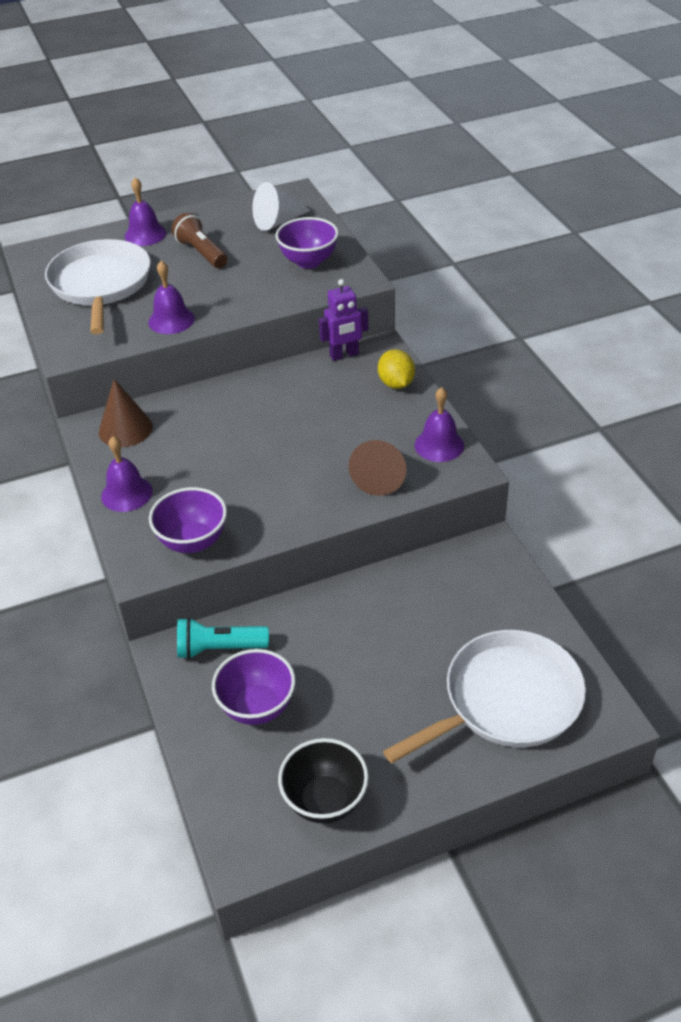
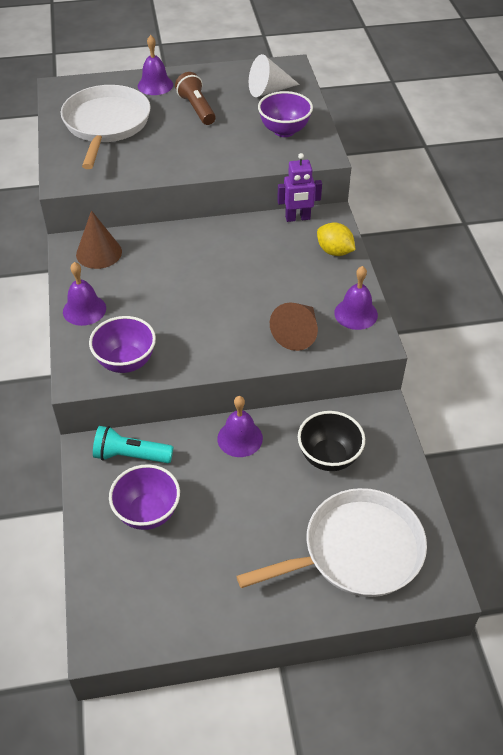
camera: 10 degrees right, 5 degrees up
(171, 320) = (154, 165): purple bell -> purple bell (240, 438)
(325, 800) = (181, 606): black bowl -> black bowl (329, 457)
(396, 383) = (334, 251): yellow lemon -> yellow lemon turned 45 degrees counterclockwise

